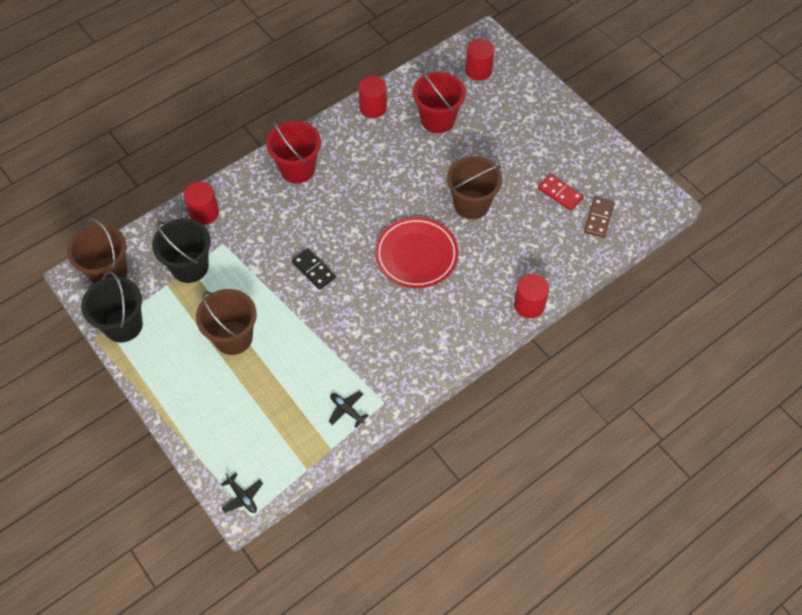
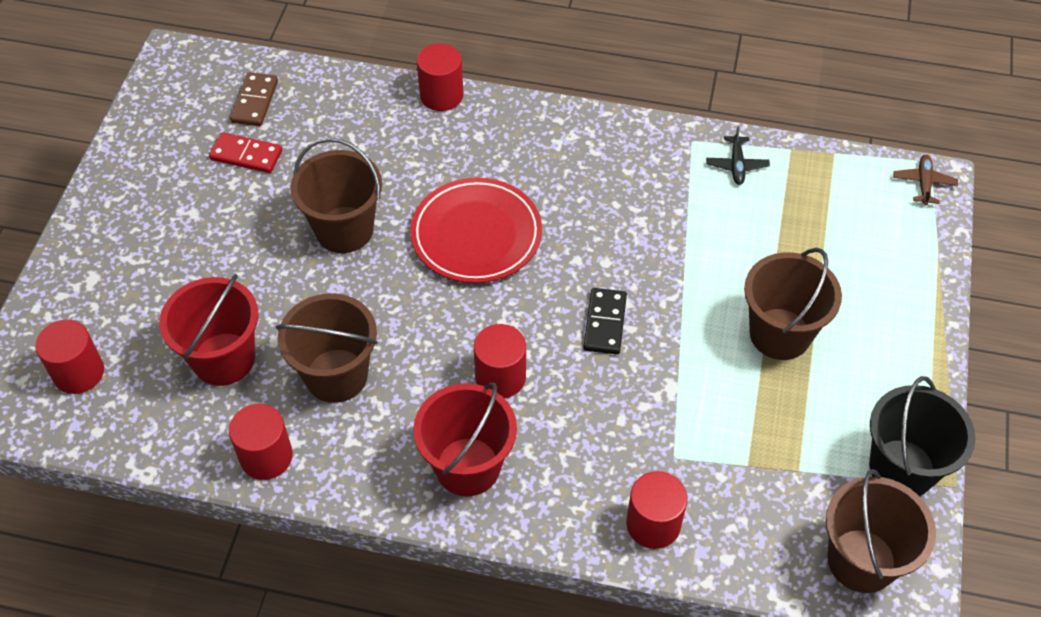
camera: 130 degrees left, 5 degrees down
(190, 267) = (746, 466): black bucket -> none
(242, 496) = (923, 183): black plane -> brown plane
(327, 209) = (500, 377): none -> red cylinder
(389, 152) = (336, 375): none -> brown bucket
(560, 193) = (246, 155): red domino -> red domino turned 75 degrees counterclockwise
(598, 218) = (255, 102): brown domino -> brown domino turned 60 degrees counterclockwise

